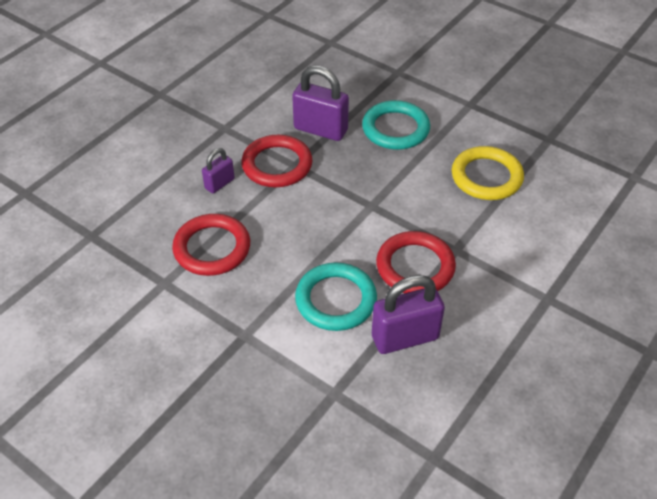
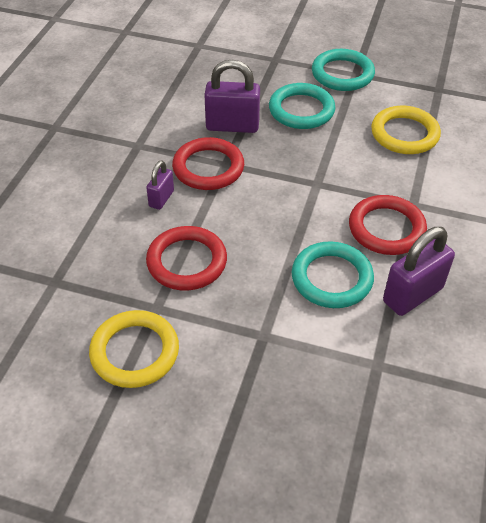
camera: 20 degrees left, 0 degrees up
(126, 316) = (135, 352): none -> yellow ring
(457, 101) = (342, 74): none -> turquoise ring

